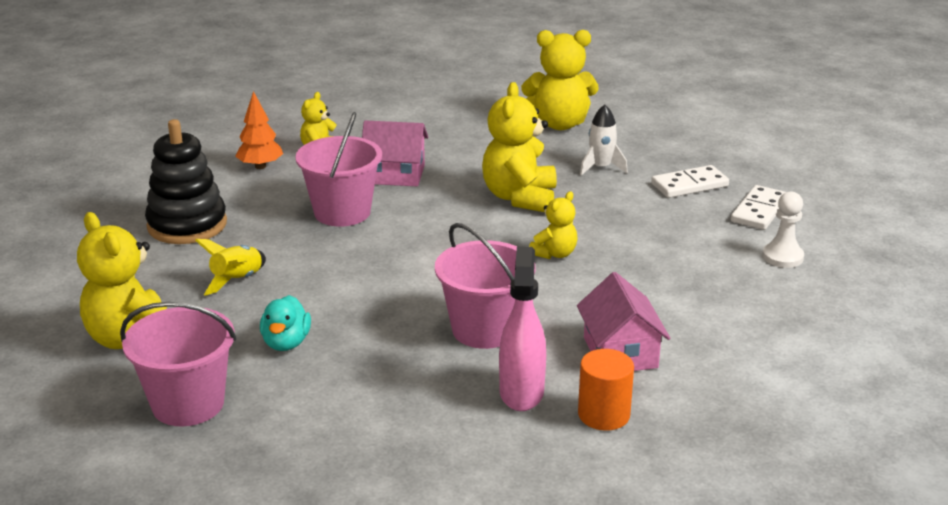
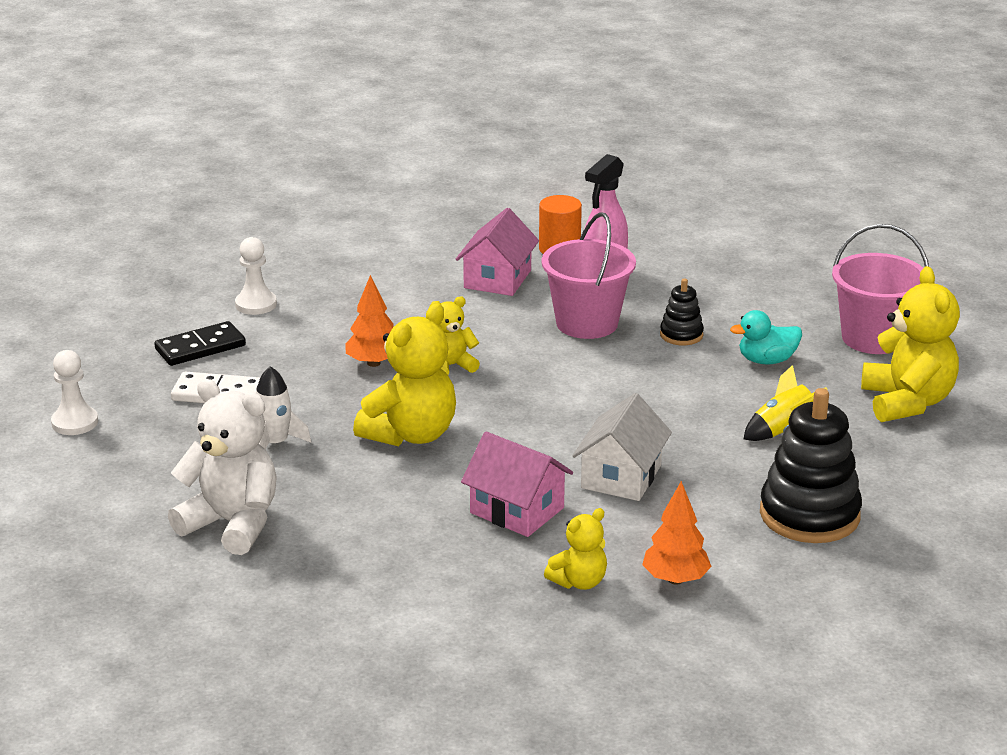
camera: 150 degrees left, 0 degrees up
(286, 343) = (766, 360): turquoise duck -> turquoise duck turned 135 degrees counterclockwise
(342, 212) = (621, 477): pink bucket -> white house
(386, 345) = (681, 335): none -> black stacking toy
(559, 124) = (232, 524): yellow teddy bear -> white teddy bear
(616, 238) = (373, 363): none -> orange tree
(745, 144) = (75, 422): none -> white pawn
(759, 211) = (200, 348): white domino -> black domino

